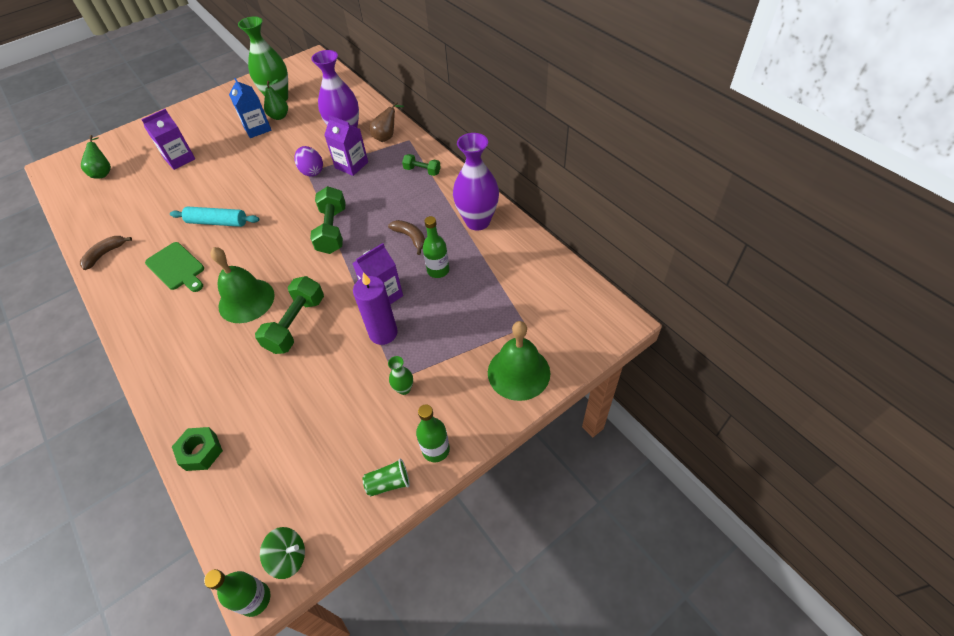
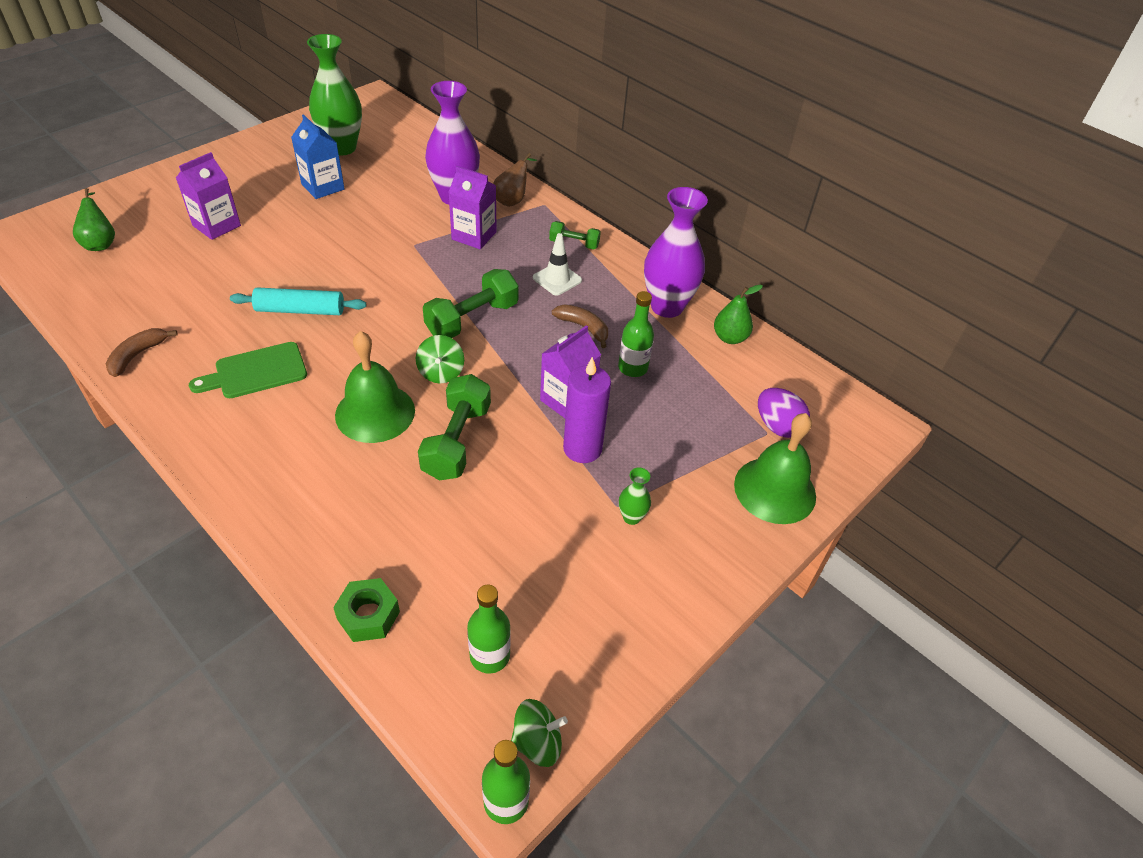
camera: 15 degrees left, 5 degrees down
(176, 267) = (256, 371): green cutting board -> green cutting board turned 120 degrees clockwise
(279, 116) = (351, 171): green pear -> green pear (730, 338)
(299, 271) = (441, 372): none -> green spinning top
(312, 171) = (419, 243): purple egg -> purple egg (777, 426)
(332, 230) = (472, 319): green dumbbell -> green dumbbell turned 60 degrees clockwise
(388, 483) = (646, 636): green cup -> none
(402, 199) = (557, 279): none -> white traffic cone
(436, 449) = (696, 590): green bottle -> green bottle (489, 656)

